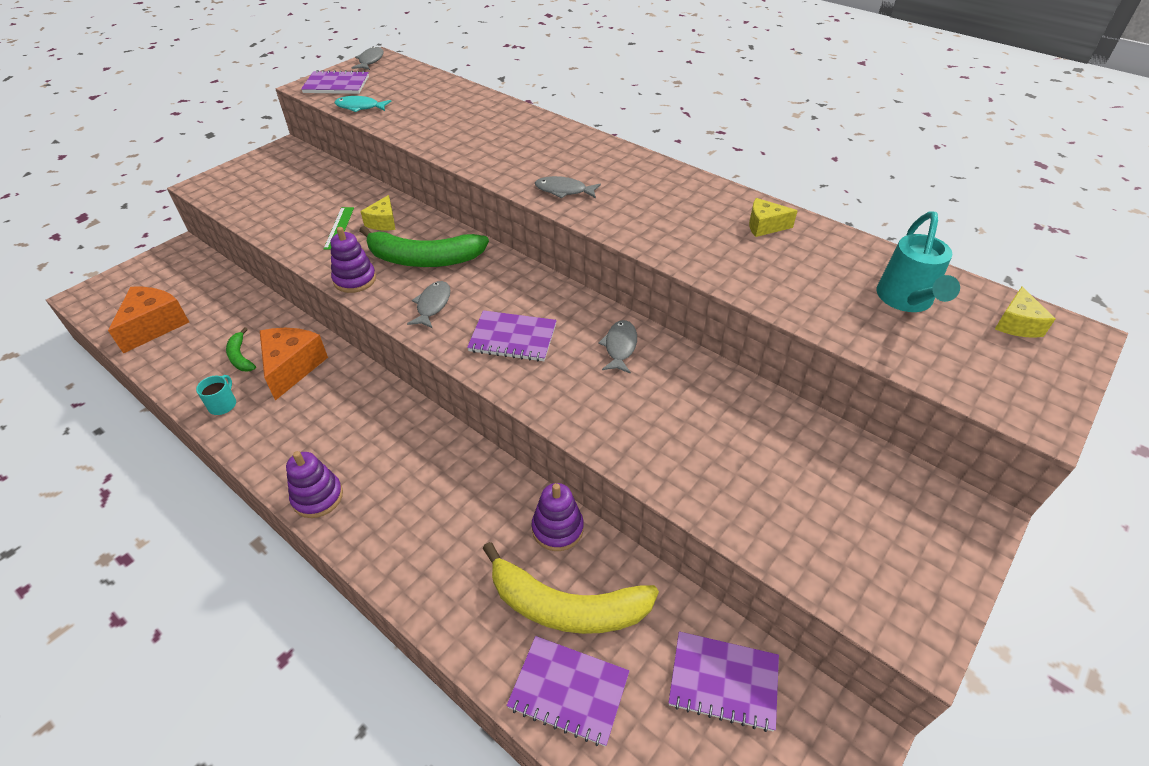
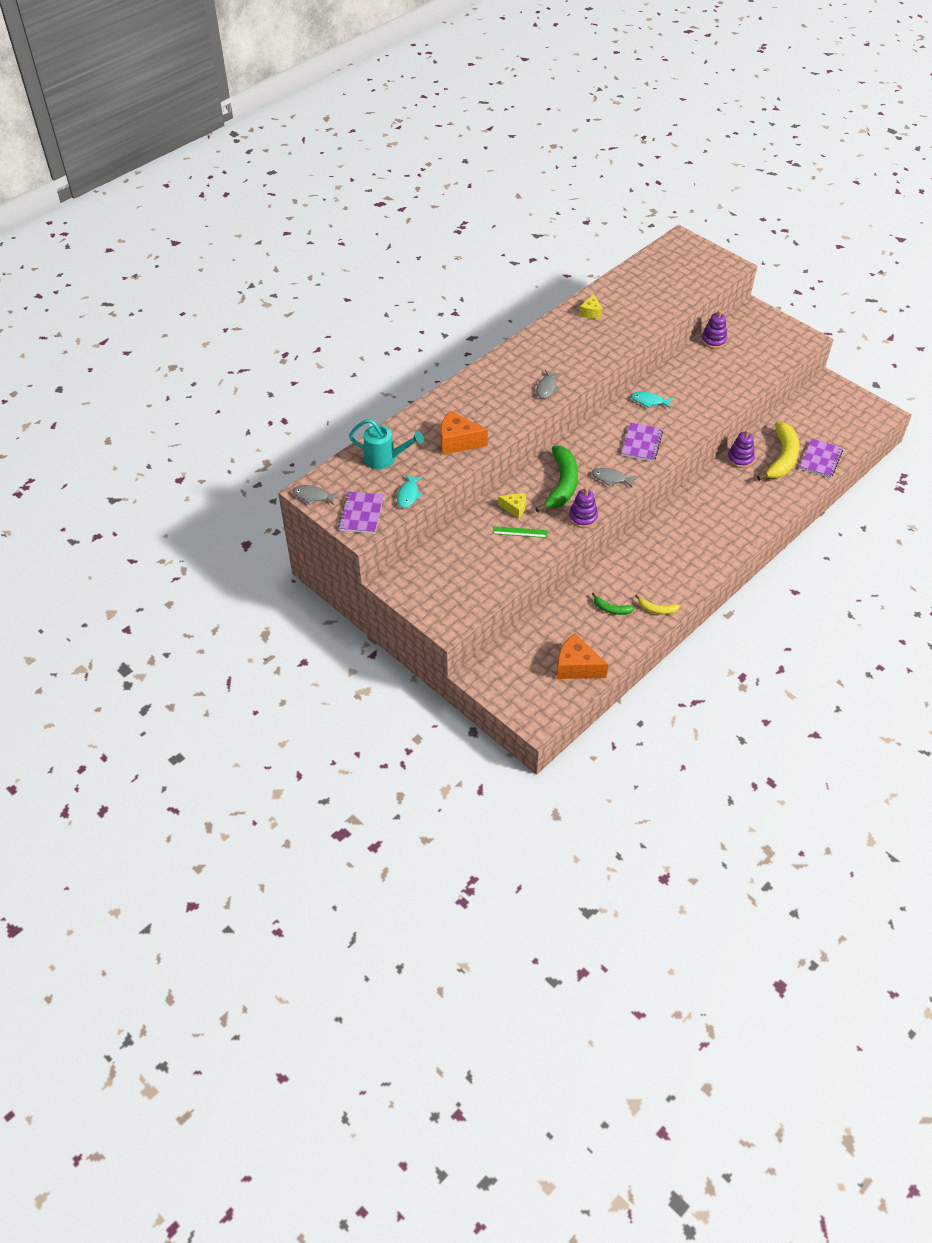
camera: 85 degrees left, 5 degrees up
(223, 404) = (656, 609): turquoise mug -> yellow banana
(240, 357) = (611, 609): green banana -> green banana turned 45 degrees clockwise
(292, 367) = (622, 579): orange cheese -> orange cheese (458, 442)
(317, 497) = (726, 553): purple stacking toy -> purple stacking toy (713, 340)
(620, 347) = (649, 401): grey fish -> turquoise fish
(723, 681) = (811, 413): purple notebook -> none
(906, 300) = (657, 280): turquoise watering can -> turquoise watering can (385, 459)
(1016, 324) = (674, 252): yellow cheese -> none

